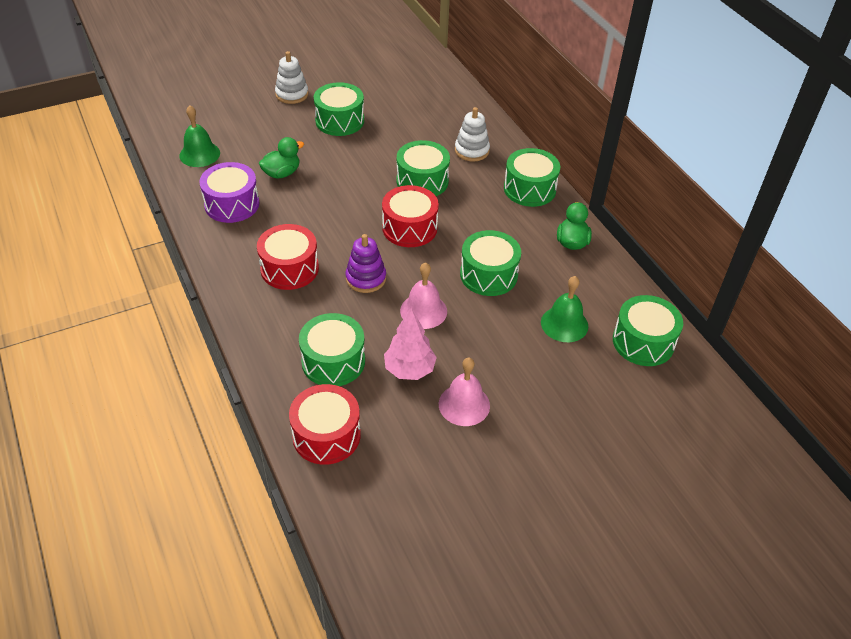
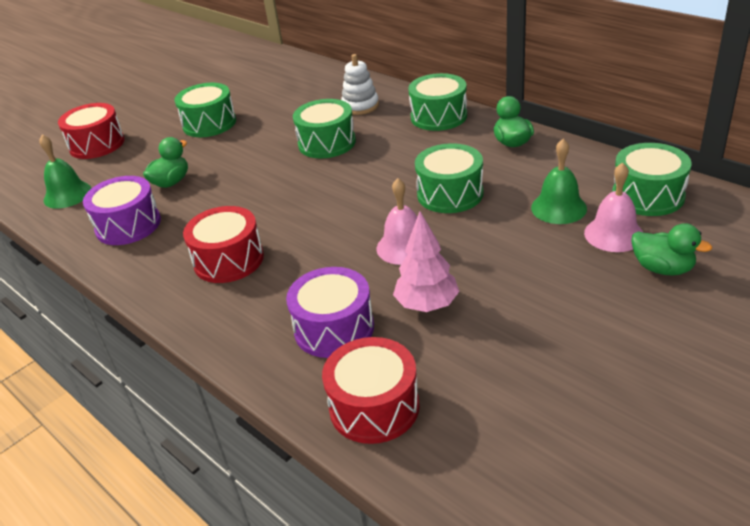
camera: 15 degrees left, 10 degrees down
(292, 94) = (146, 118): white stacking toy -> none
(333, 361) = (334, 328): green drum -> purple drum
(366, 278) = (321, 240): purple stacking toy -> none
(409, 228) = (339, 183): red drum -> red drum (97, 144)
(464, 404) = (511, 315): pink bell -> pink bell (614, 234)
(603, 413) = (662, 268): none -> green duck

